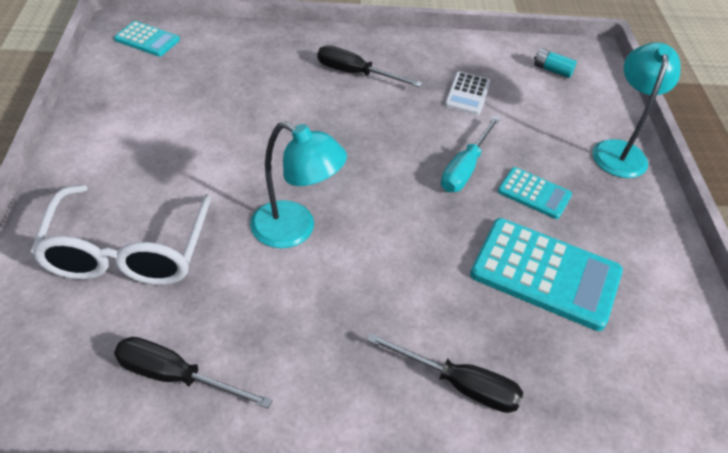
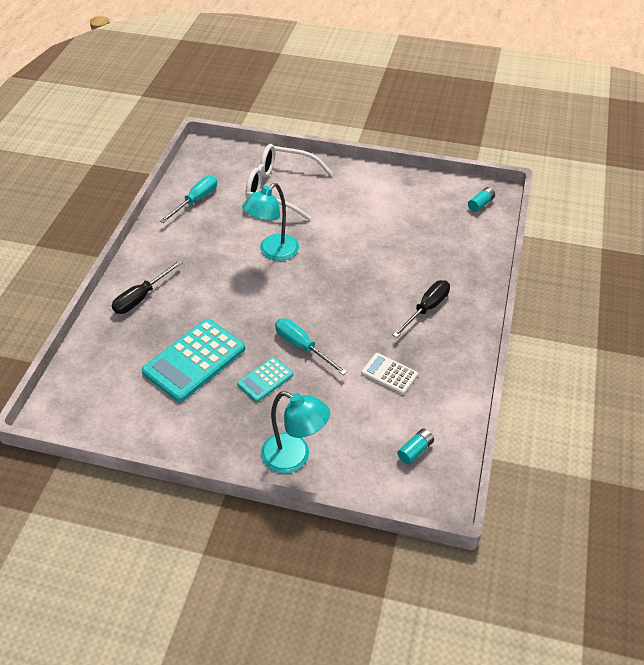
camera: 110 degrees right, 0 degrees up
(147, 40) = (480, 204): turquoise calculator -> turquoise battery
(176, 376) = (196, 201): black screwdriver -> turquoise screwdriver

